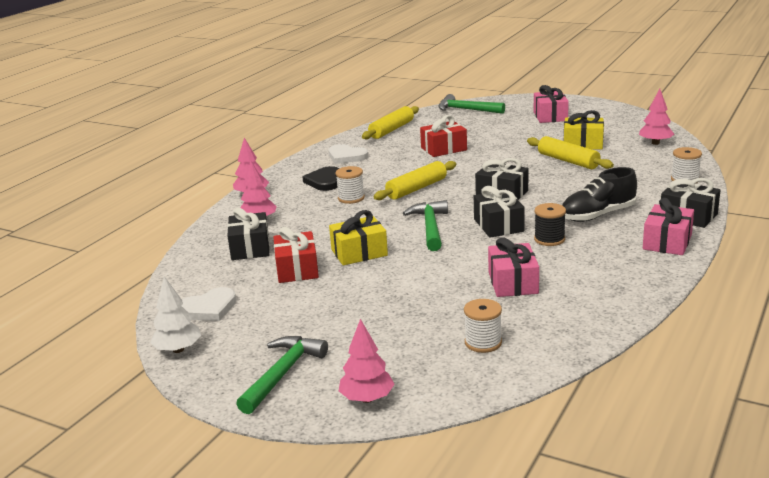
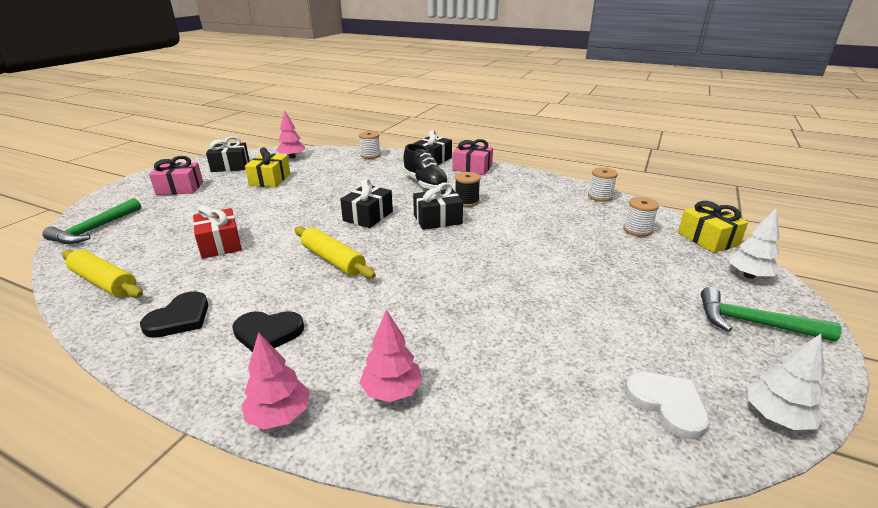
camera: 95 degrees left, 5 degrees up
(250, 248) = (487, 387): black gift -> black gift (230, 166)
(297, 269) = (542, 334): red gift -> none
(346, 156) = (180, 318): white heart -> black heart
(351, 198) = (341, 305): white spool -> white spool (600, 196)
(359, 252) = (495, 291): yellow gift -> yellow gift (707, 239)
(367, 399) = (749, 275): pink tree -> white tree
(430, 227) = (437, 251): green hammer -> none
(513, 283) = (543, 217): pink gift -> none
(568, 161) = (306, 187): yellow rolling pin -> none

